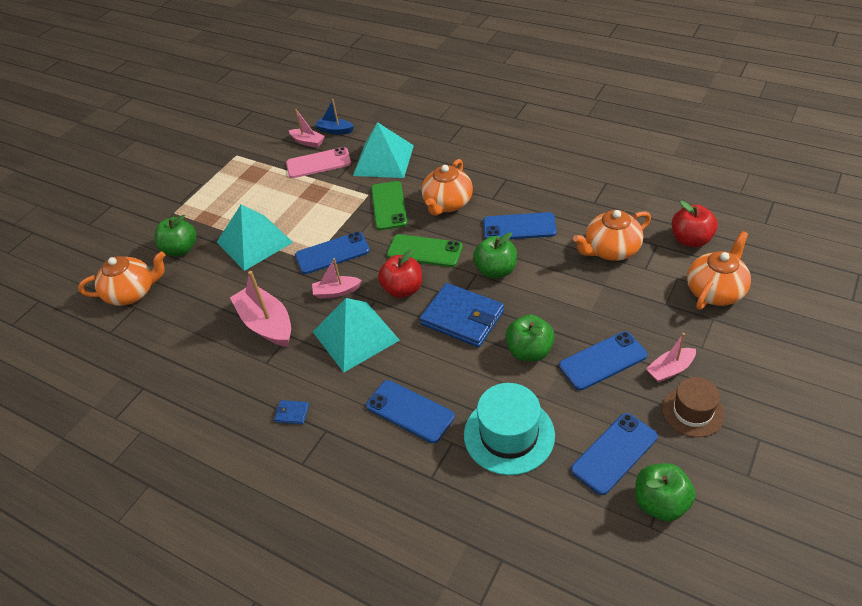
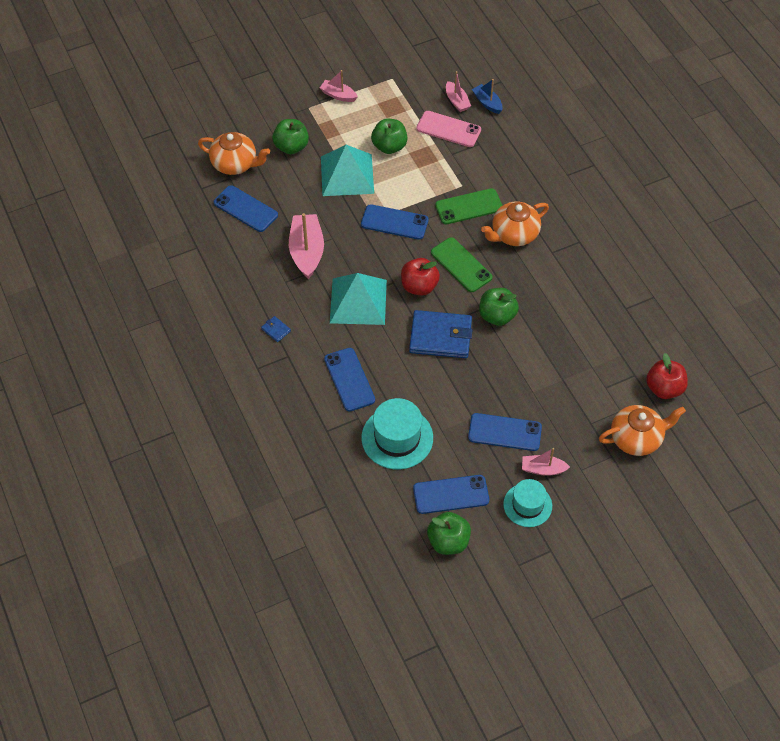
camera: 30 degrees right, 10 degrees up
(336, 292) = (372, 257): pink boat -> pink boat (338, 95)
(383, 160) = (500, 159): turquoise pyramid -> none
(388, 206) = (468, 207): green phone -> green phone turned 45 degrees clockwise
(462, 318) = (440, 337): blue wallet -> blue wallet turned 60 degrees counterclockwise
(519, 227) = (548, 291): blue phone -> blue phone (245, 209)
(529, 351) = (462, 392): green apple -> green apple (389, 146)
(611, 250) = (596, 356): orange teapot -> none
(692, 411) = (527, 505): brown hat -> turquoise hat

